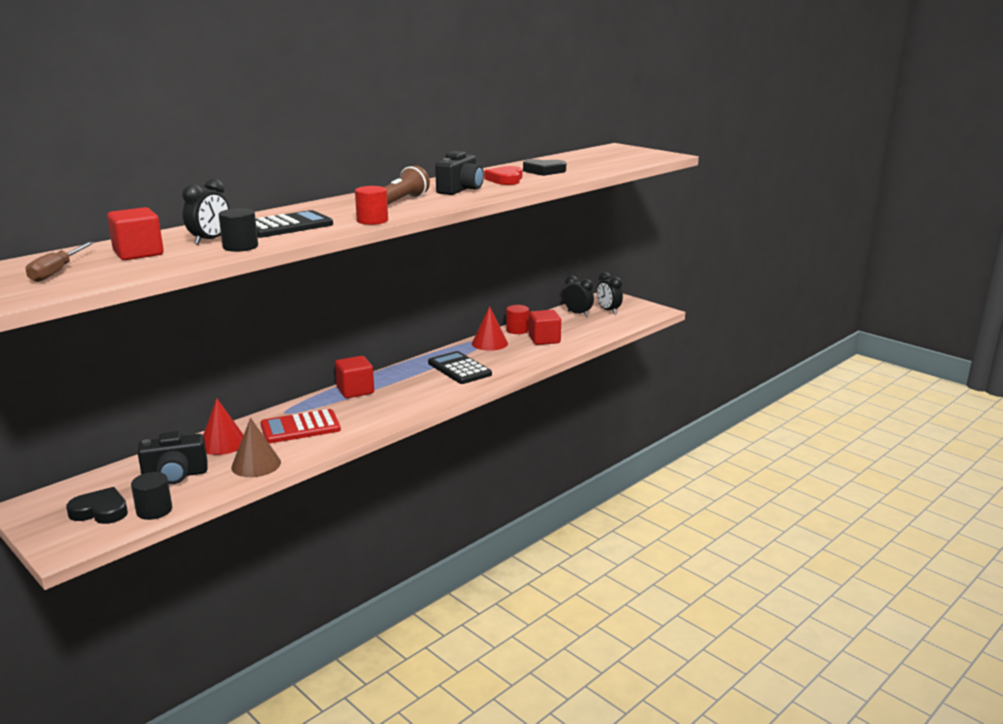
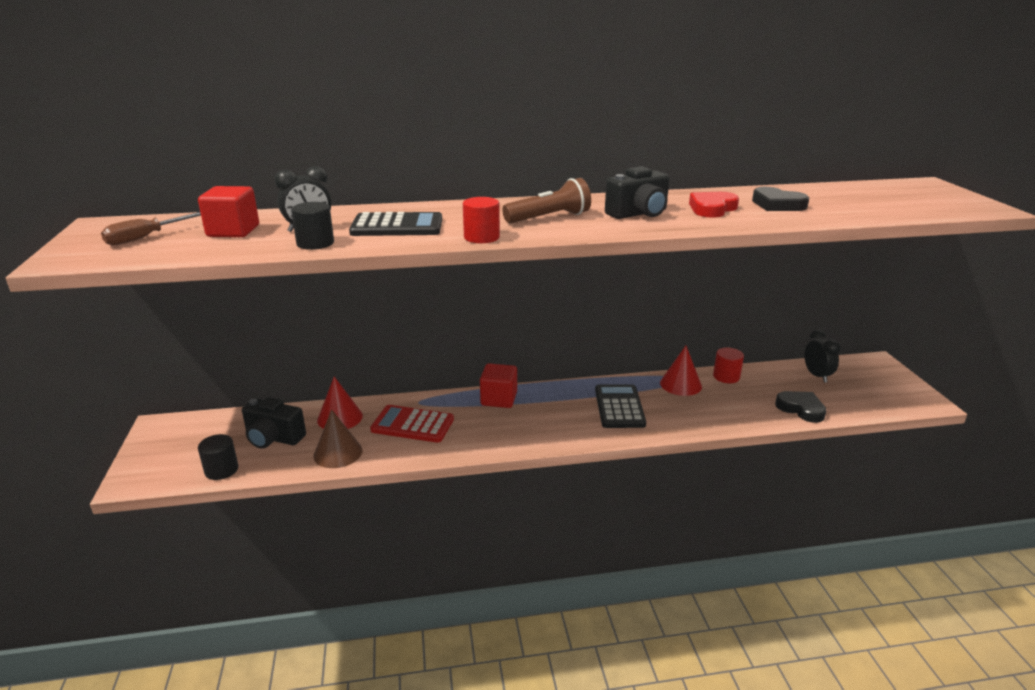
camera: 35 degrees right, 5 degrees up
(100, 511) = (191, 453): black heart -> black heart (801, 409)
(544, 340) = (745, 399): red cube -> none
(608, 311) = (860, 382): black clock -> none

